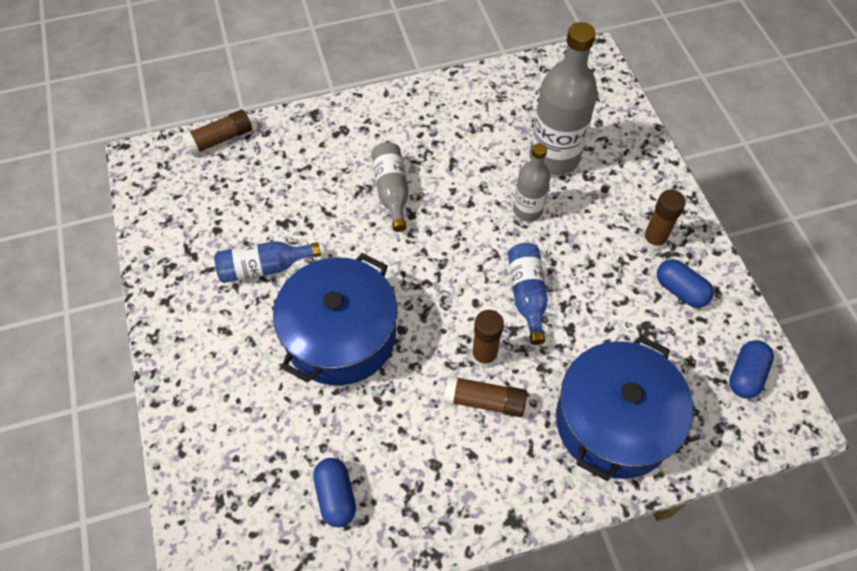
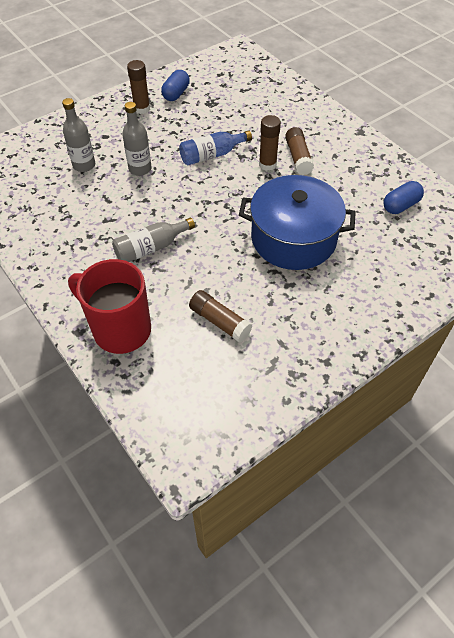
camera: 110 degrees left, 5 degrees down
(220, 139) = (136, 398): brown glue stick -> brown glue stick (220, 322)
(264, 268) = (261, 305): blue bottle -> none
(300, 143) = (120, 329): none -> red mug
(554, 157) = (84, 165): grey bottle -> grey bottle, size x0.57
(614, 422) = (279, 106): blue pot -> none
(745, 375) = (221, 65): blue capsule -> none

